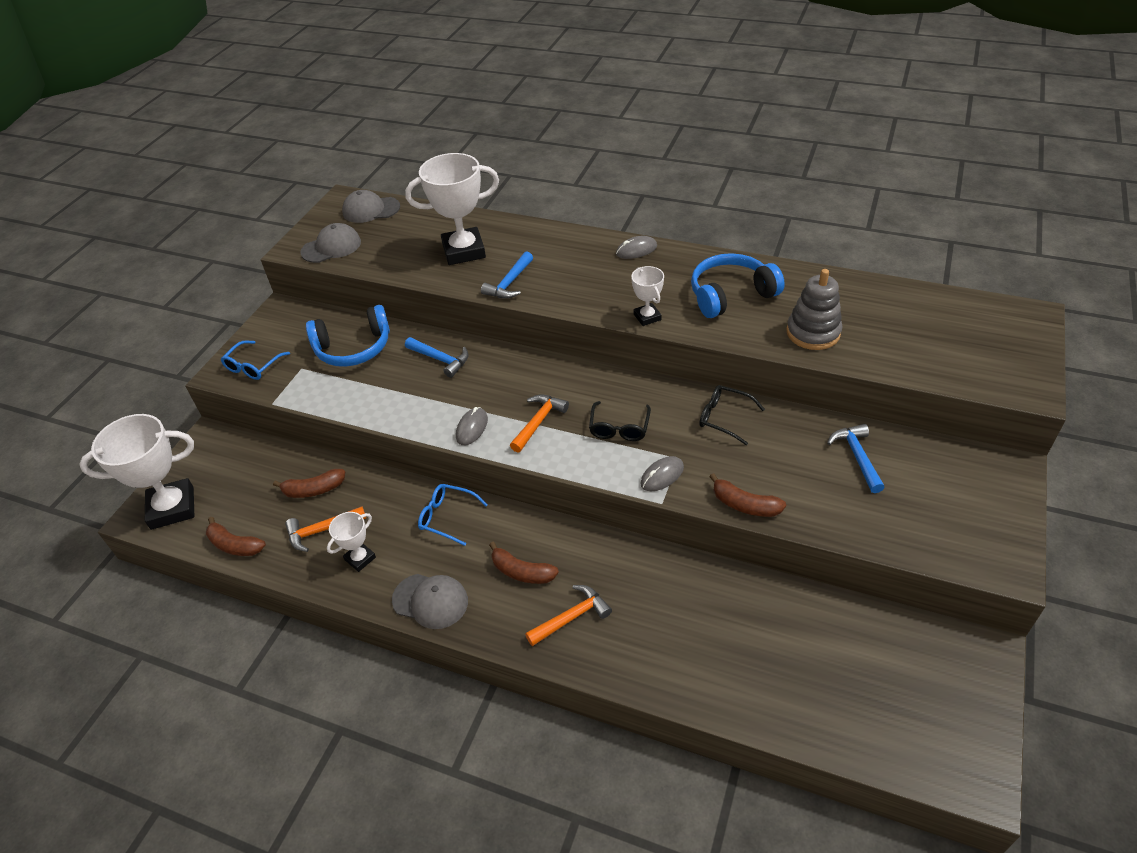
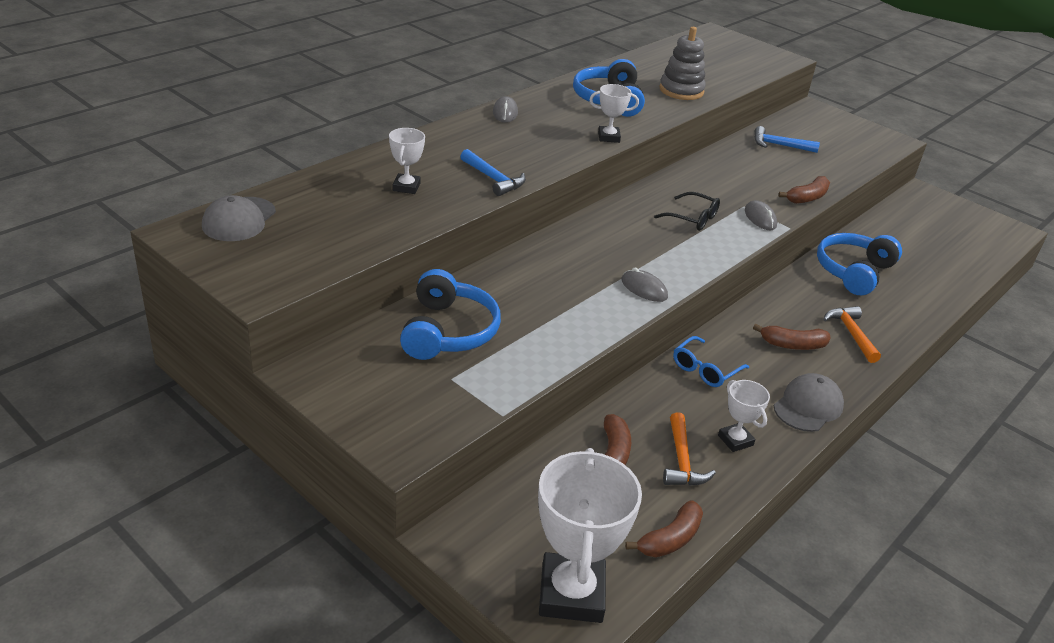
camera: 75 degrees left, 10 degrees down
(253, 366) = (412, 418): blue glasses -> none
(331, 247) = (291, 263): grey cap -> none
(441, 359) = (522, 280): blue hammer -> none
(464, 251) = (406, 187): white trophy -> white trophy, size x0.50
(521, 572) = (792, 345): brown banana -> brown banana turned 45 degrees clockwise
(538, 422) = (659, 252): orange hammer -> none
(701, 601) = (853, 272): none -> blue headphones
(724, 418) = (709, 174): black glasses -> none

